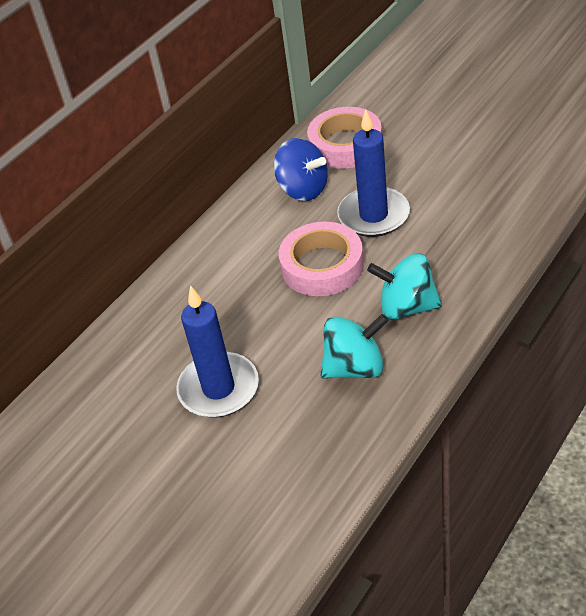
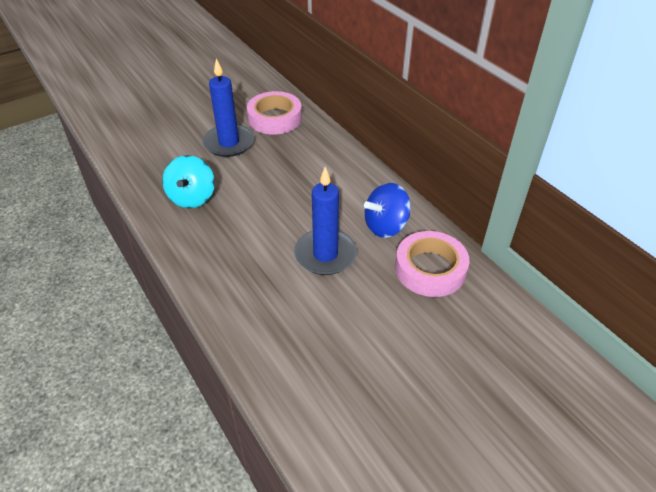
camera: 105 degrees right, 0 degrees up
(322, 266) = (292, 211): pink tape -> pink tape (275, 118)
(406, 307) = (218, 238): turquoise spinning top -> none

